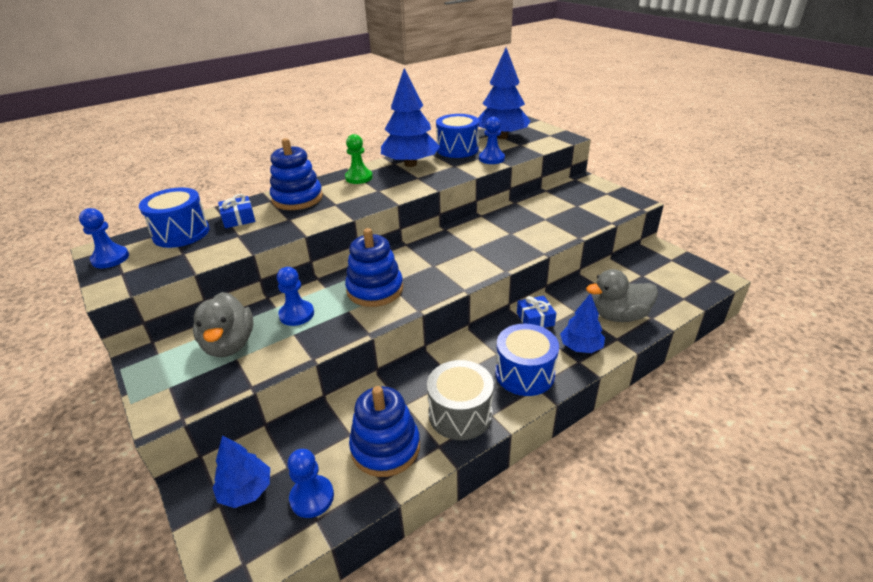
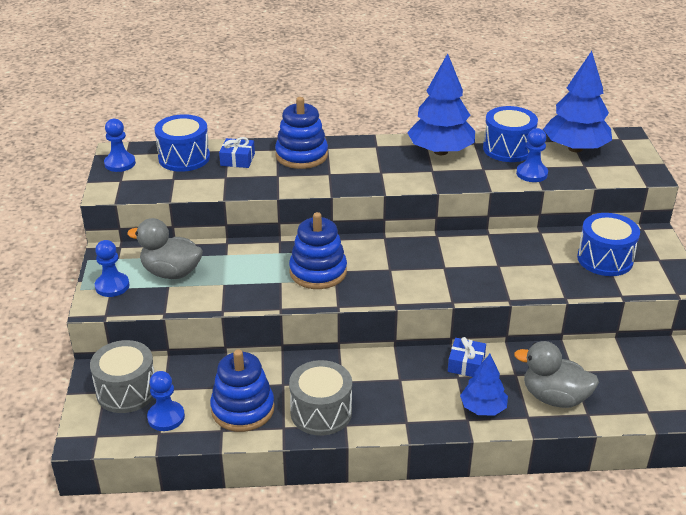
camera: 30 degrees right, 0 degrees up
(229, 344) = (171, 272): grey duck -> grey duck turned 90 degrees clockwise
(246, 490) = (126, 391): blue tree -> grey drum
(296, 314) = (238, 268): blue pawn -> blue pawn (112, 286)
(359, 178) = (376, 151): green pawn -> none
(524, 373) = (406, 406): blue drum -> blue drum (605, 259)

